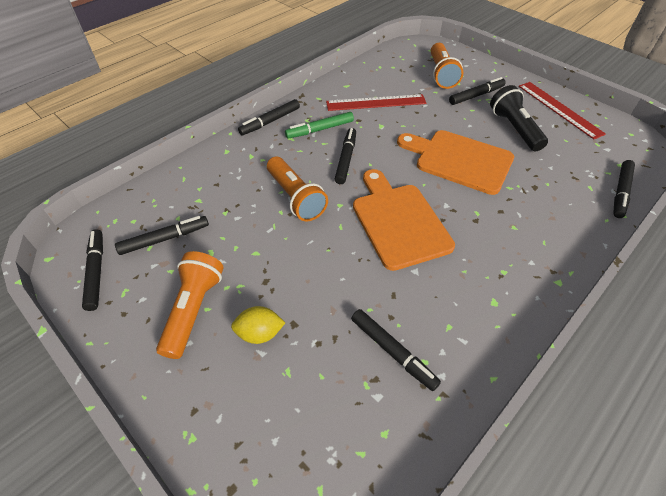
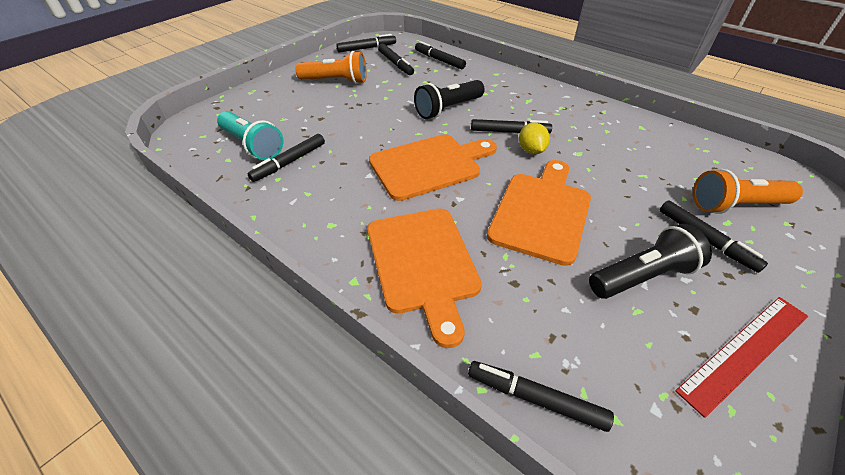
camera: 85 degrees right, 5 degrees down
(260, 333) = (315, 106): yellow lemon -> yellow lemon (531, 150)
(270, 121) = (547, 88): black marker -> black marker (439, 60)
(295, 198) = (448, 109): orange flashlight -> black flashlight
(320, 129) = (549, 115): green marker -> none
(354, 404) = (252, 146): none -> turquoise flashlight
(376, 103) = (621, 148): red ruler -> none
(529, 235) = (423, 263): none -> orange cutting board

